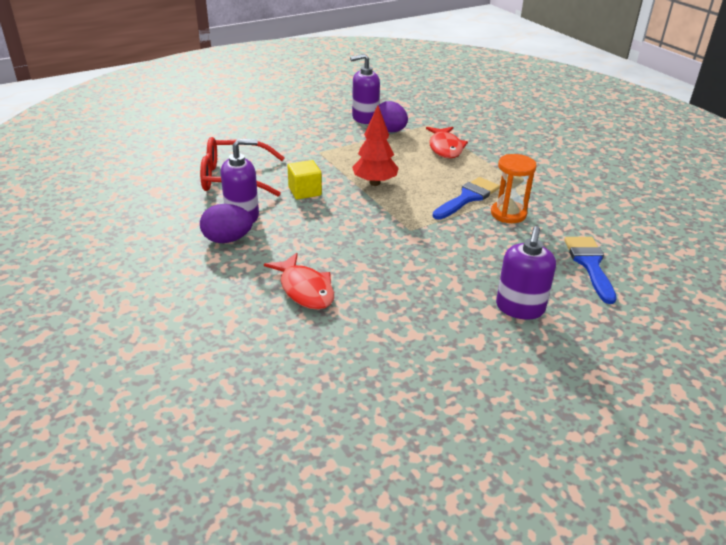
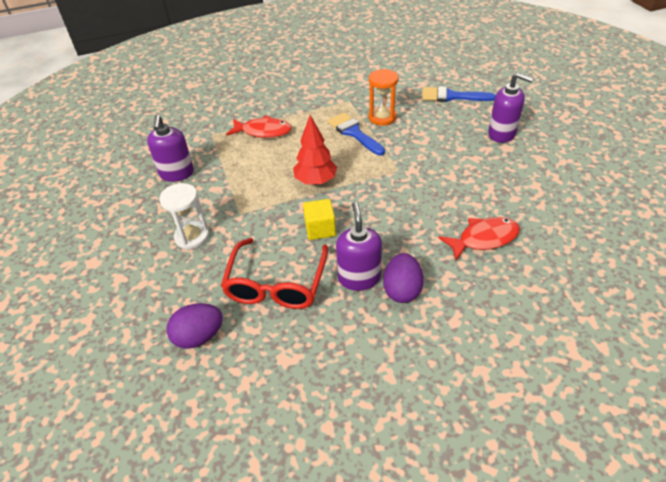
camera: 75 degrees left, 10 degrees up
(286, 136) = (192, 237): none -> white hourglass
(390, 131) = (214, 160): purple egg -> purple egg (199, 337)

